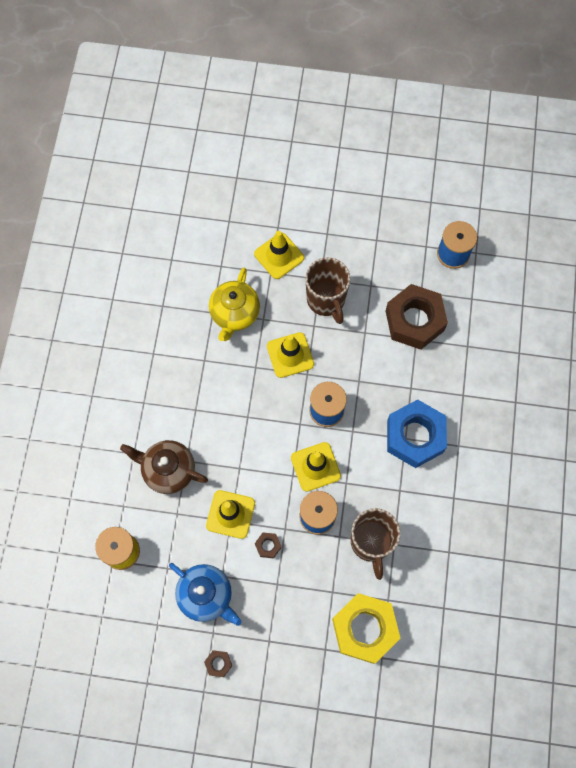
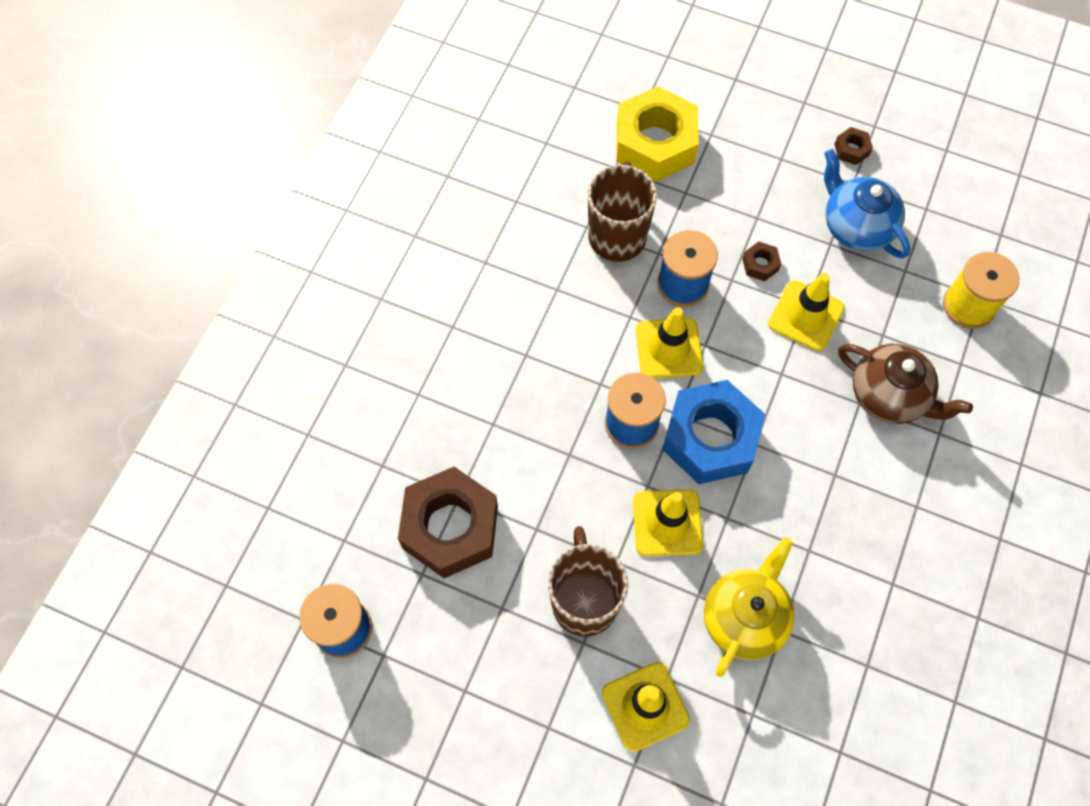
camera: 165 degrees left, 5 degrees down
(415, 436) = (511, 354): blue nut -> blue nut (710, 438)

